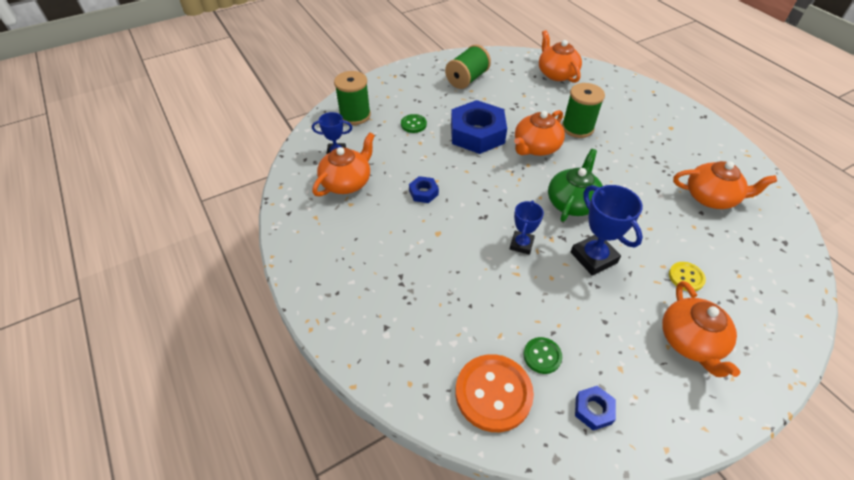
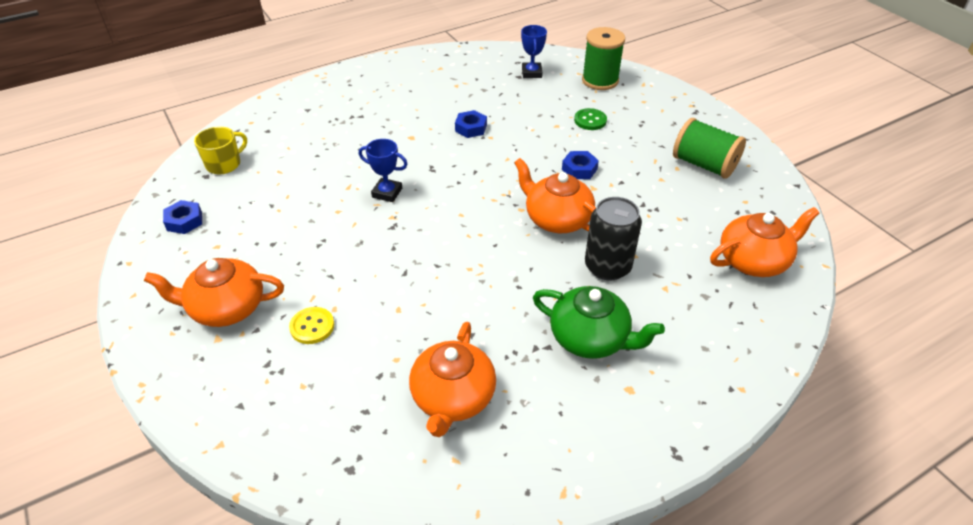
camera: 90 degrees right, 5 degrees down
(347, 182) = (487, 81): orange teapot -> none
(477, 133) = (579, 169): blue nut -> blue nut, size x0.45
(493, 393) = (224, 164): orange button -> yellow mug
(542, 356) = (248, 195): green button -> none
(572, 202) = (449, 241): green teapot -> green teapot (590, 338)
(577, 128) = (607, 266): green spool -> black can
(593, 257) = (359, 247): blue trophy -> none

